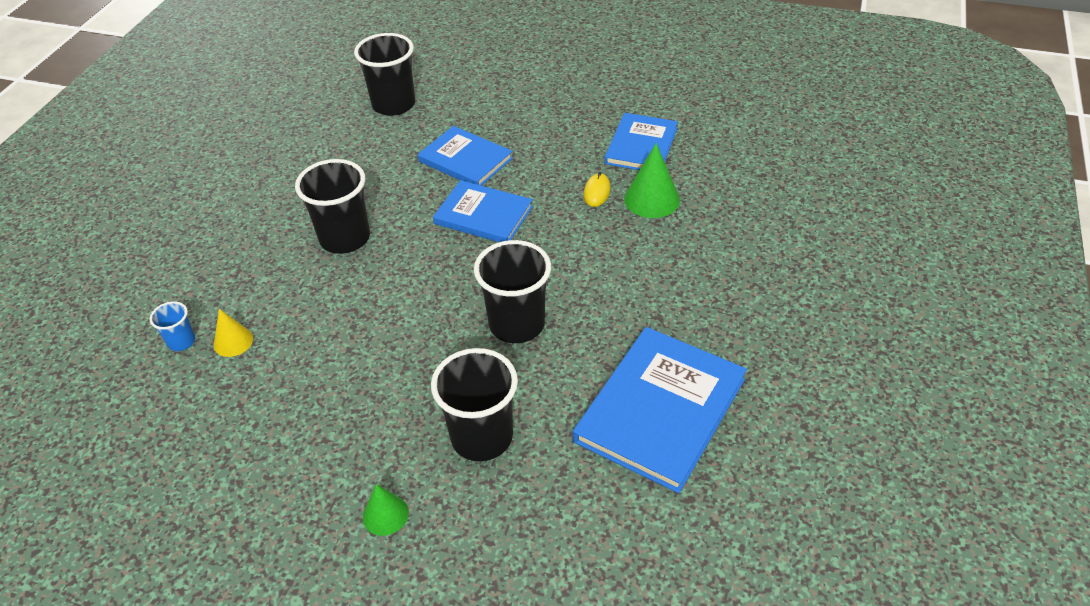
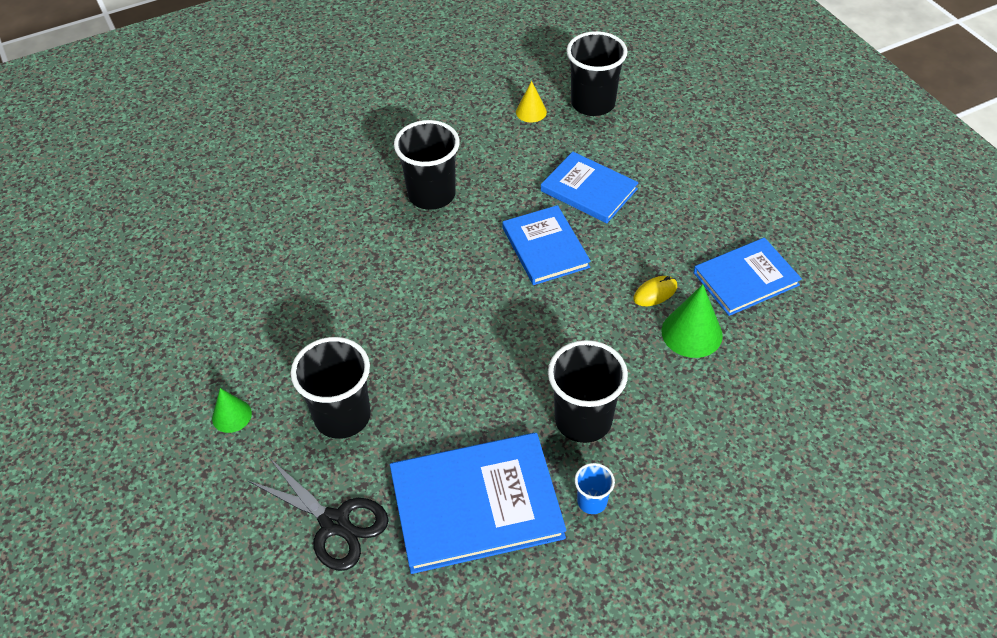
camera: 45 degrees right, 5 degrees up
(181, 342) = (257, 197): blue cup -> blue cup (592, 501)
(233, 341) = (284, 220): yellow cone -> yellow cone (531, 112)
(465, 160) = (589, 190): blue book -> blue book turned 45 degrees counterclockwise
(517, 324) = (462, 354): black cup -> black cup (583, 420)
(578, 512) = (335, 523): none -> black scissors

